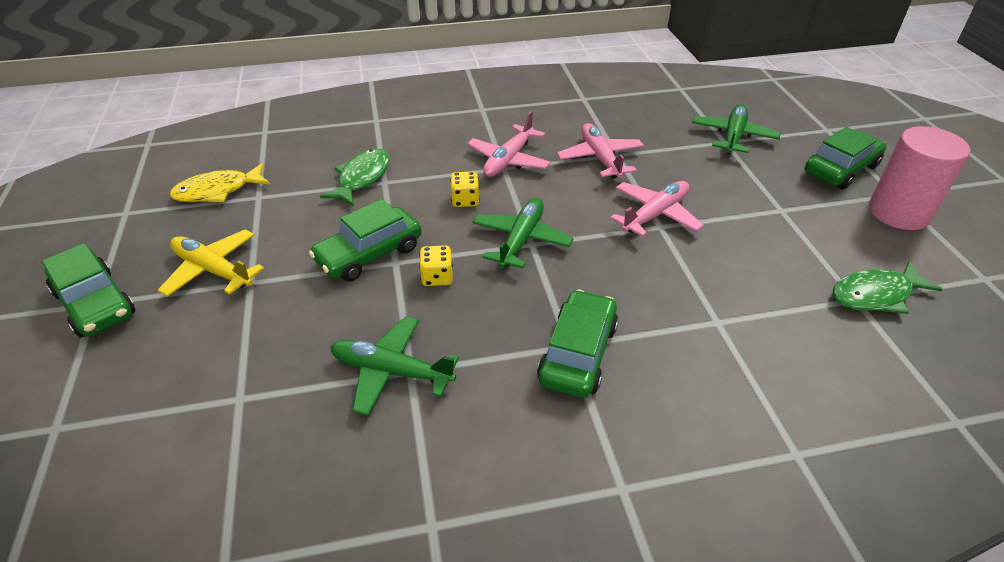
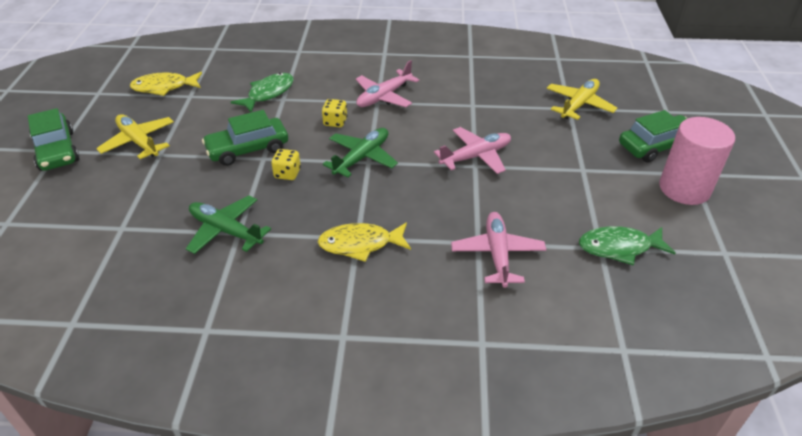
camera: 15 degrees right, 0 degrees up
(578, 353) = (360, 244): green car -> yellow fish
(600, 158) = (457, 106): pink plane -> pink plane (497, 254)
(733, 136) = (579, 105): green plane -> yellow plane

